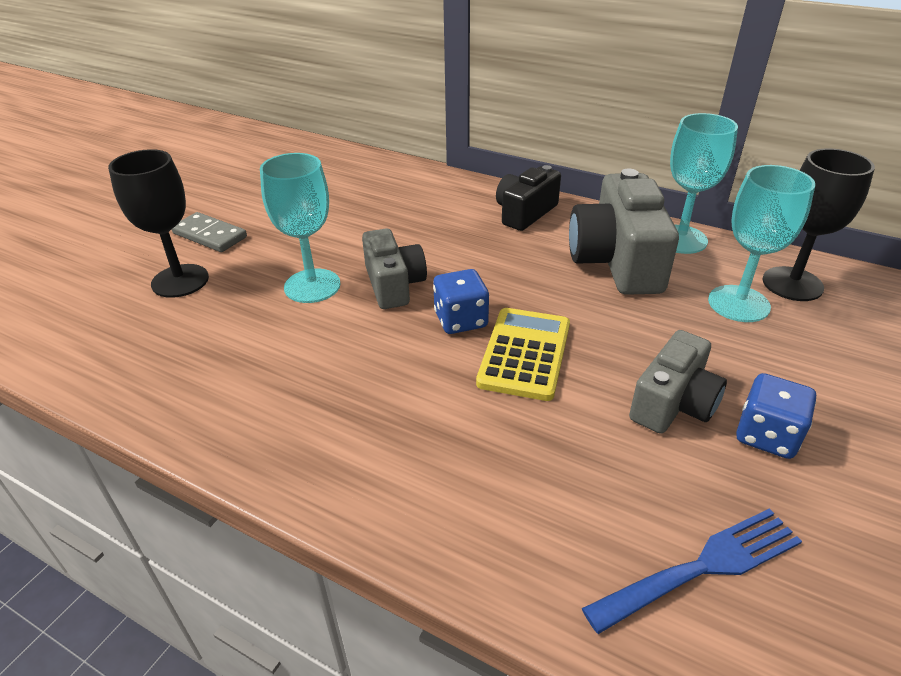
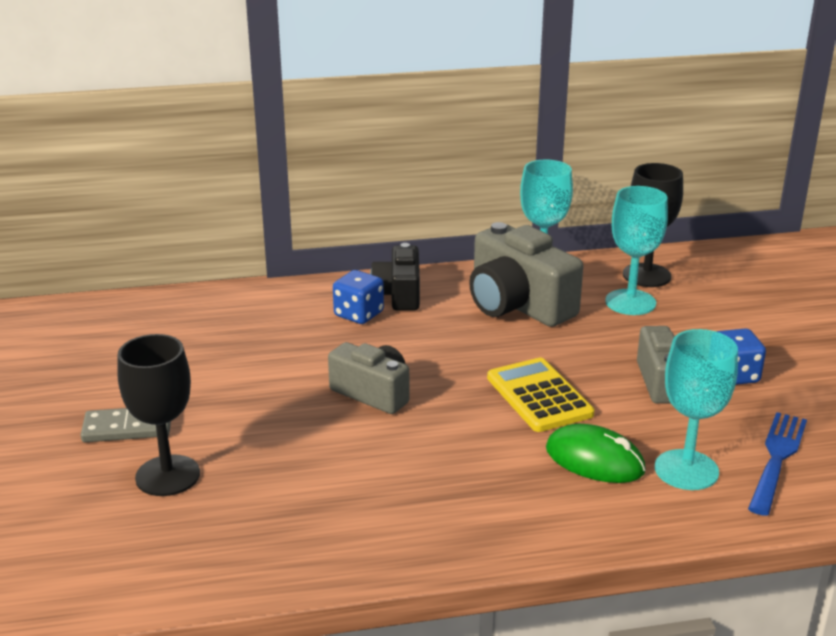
camera: 40 degrees left, 10 degrees down
(312, 286) = (304, 424): turquoise goblet -> turquoise goblet (686, 470)
(460, 320) = (463, 395): blue dice -> blue dice (358, 314)
(492, 446) = (594, 460): none -> green mouse

